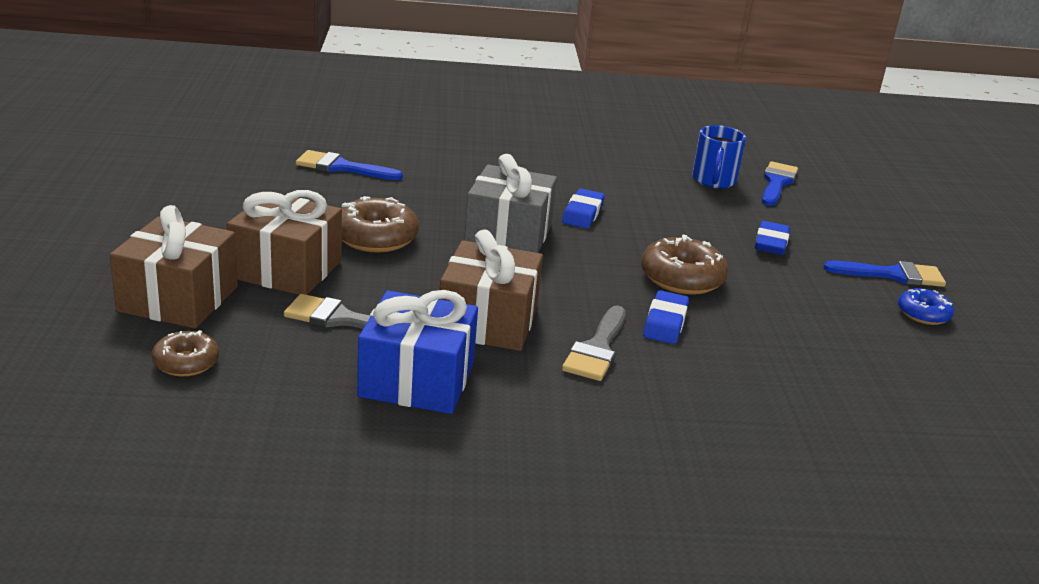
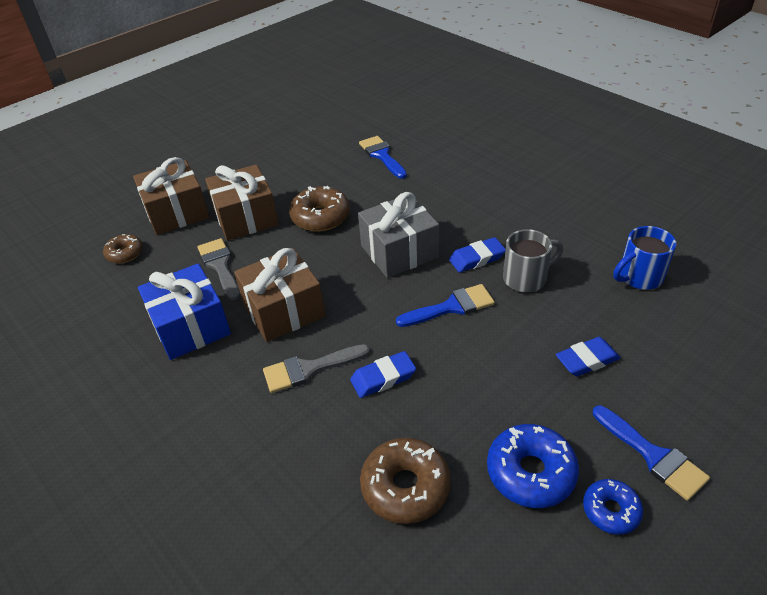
camera: 55 degrees right, 15 degrees up
(643, 212) = (526, 278): none -> grey mug
(682, 278) = (457, 350): brown donut -> brown donut (405, 487)
(777, 183) = (701, 306): blue brush -> blue brush (451, 307)
(854, 321) = (530, 472): none -> blue donut

